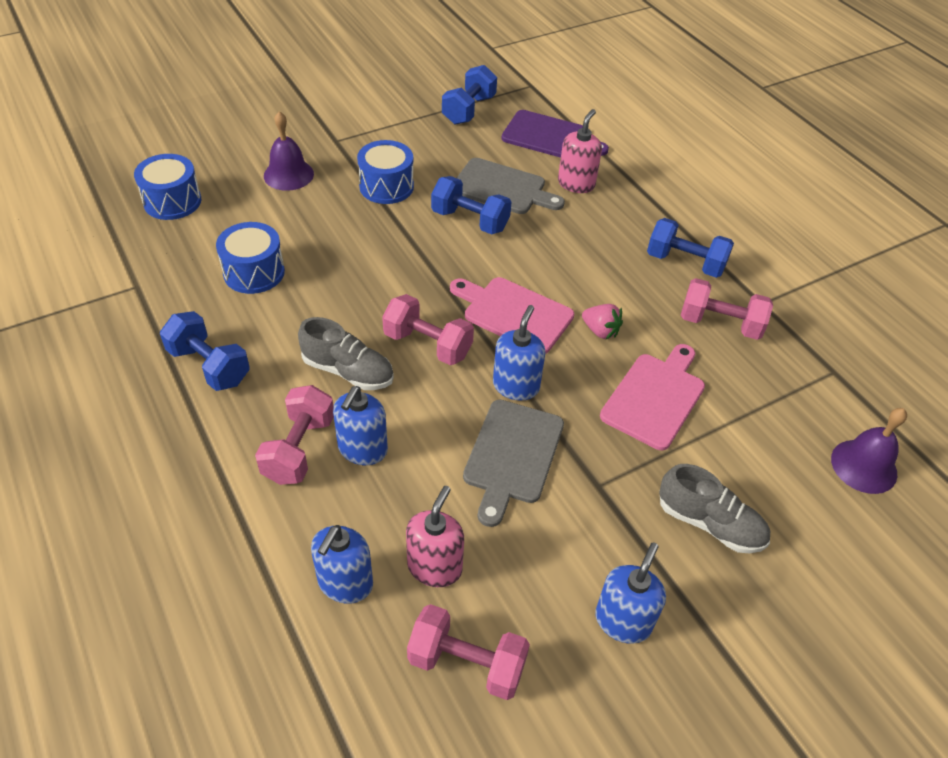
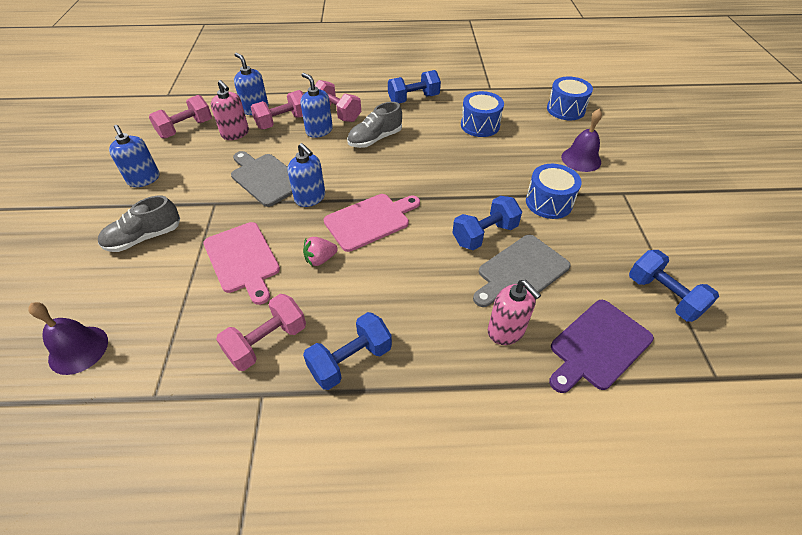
camera: 120 degrees right, 0 degrees up
(427, 345) = (372, 173): pink dumbbell -> pink dumbbell (283, 122)

